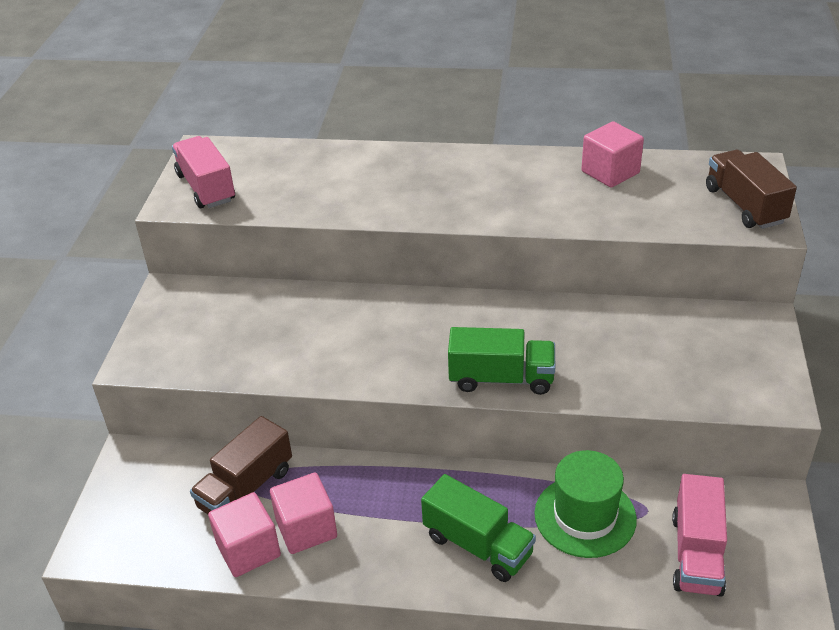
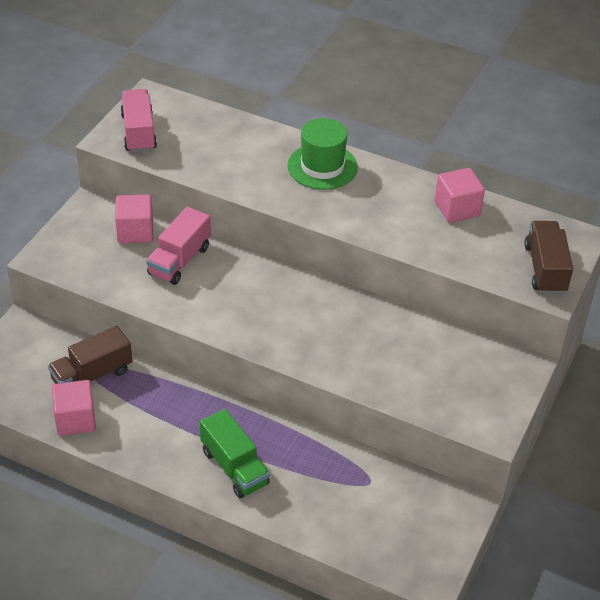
camera: 15 degrees right, 5 degrees up
(306, 528) = (121, 417): pink cube -> pink cube (135, 231)
(501, 379) = (297, 351): green truck -> none
(585, 516) = (322, 472): green hat -> green hat (322, 166)
(696, 554) = (386, 524): pink truck -> pink truck (179, 260)

